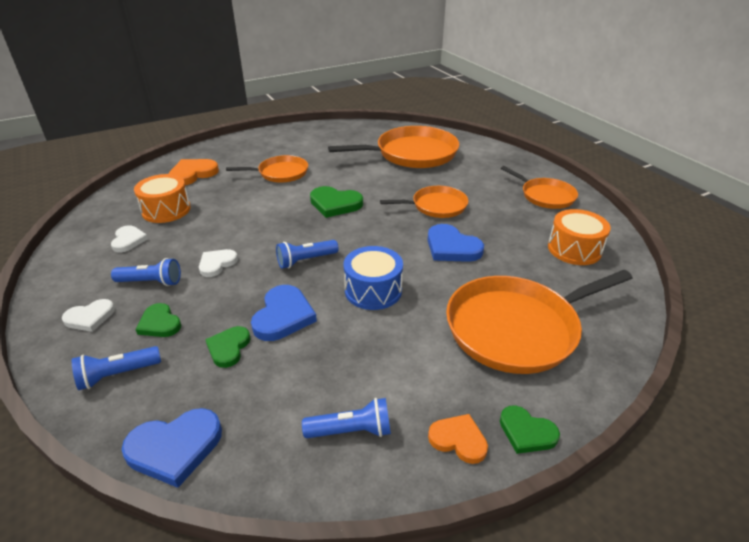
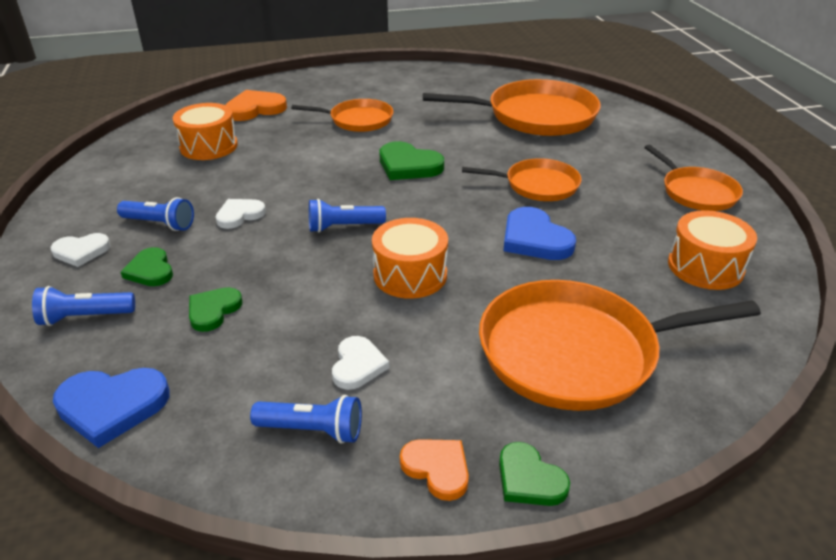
camera: 15 degrees right, 0 degrees up
(128, 240) = (154, 174): white heart -> white heart (358, 365)
(283, 316) = (290, 286): blue heart -> none
(373, 290) = (410, 275): blue drum -> orange drum

